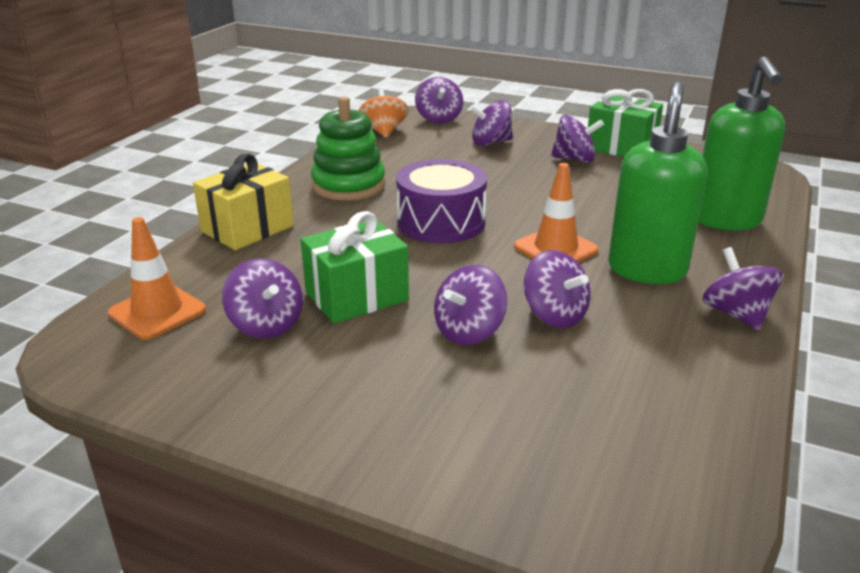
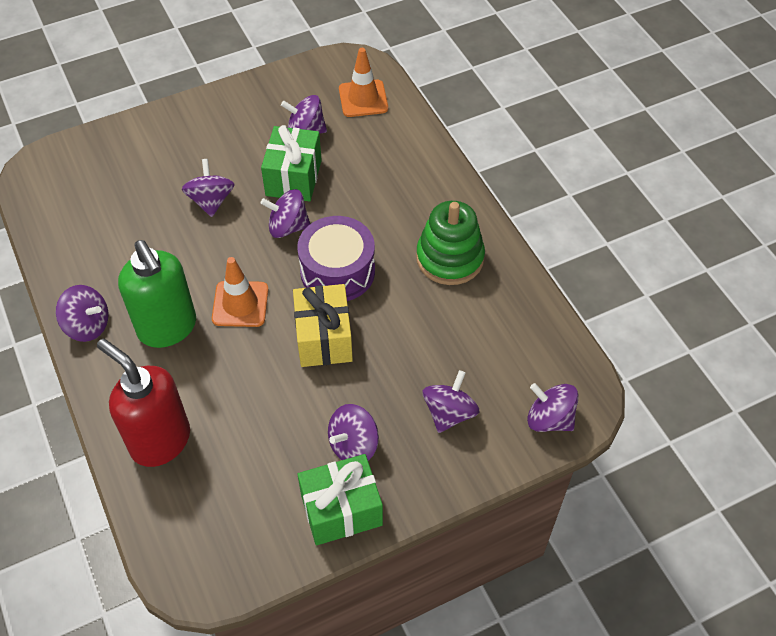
camera: 130 degrees right, 25 degrees up
(247, 229) = (429, 172): yellow gift -> yellow gift (324, 338)
(383, 131) = (550, 351): orange spinning top -> none
(554, 315) = (182, 245): purple spinning top -> purple spinning top (288, 227)
(726, 221) = (160, 440): green soap dispenser -> red soap dispenser

